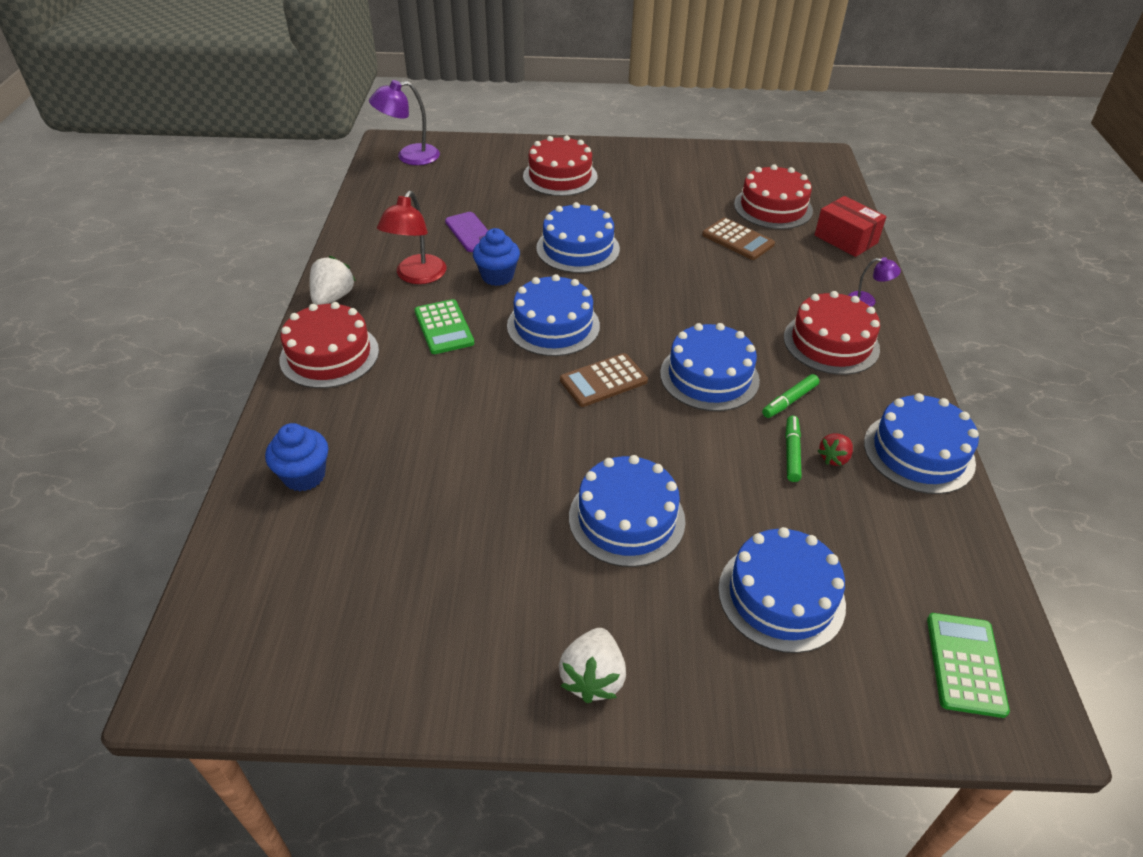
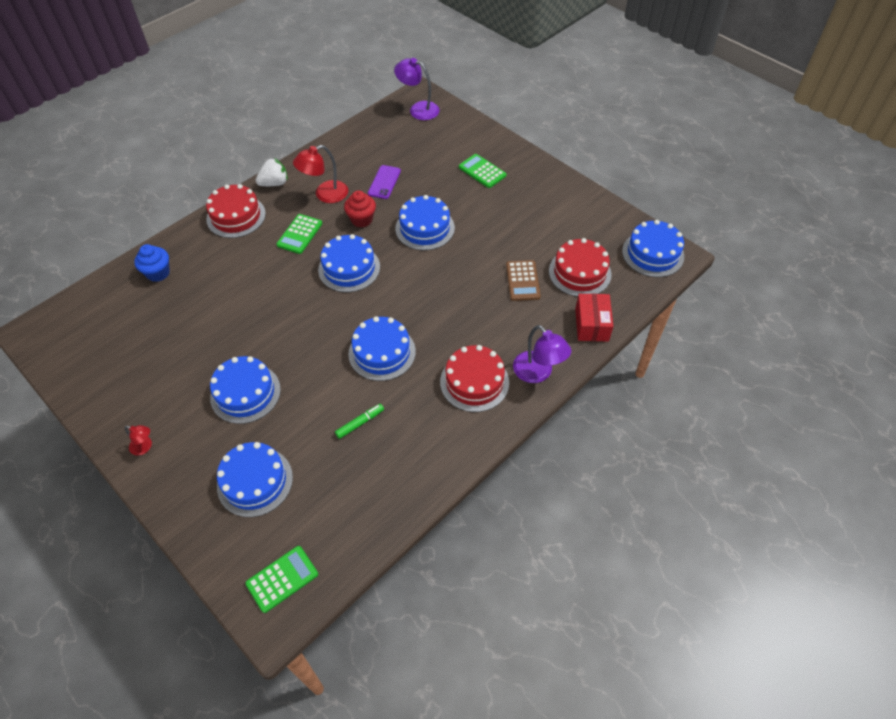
camera: 45 degrees right, 10 degrees up
(497, 276) = (361, 220): blue cupcake -> red cupcake
(560, 176) = (482, 171): red cake -> green calculator
(592, 677) = (144, 447): white strawberry -> red lamp
(603, 381) = (330, 317): brown calculator -> none
(789, 401) = (401, 396): green marker -> none
(834, 458) = (375, 442): red strawberry -> none
(867, 301) = (538, 373): purple lamp -> purple lamp, size x1.86
(918, 452) = (421, 475): blue cake -> blue cake (653, 254)

